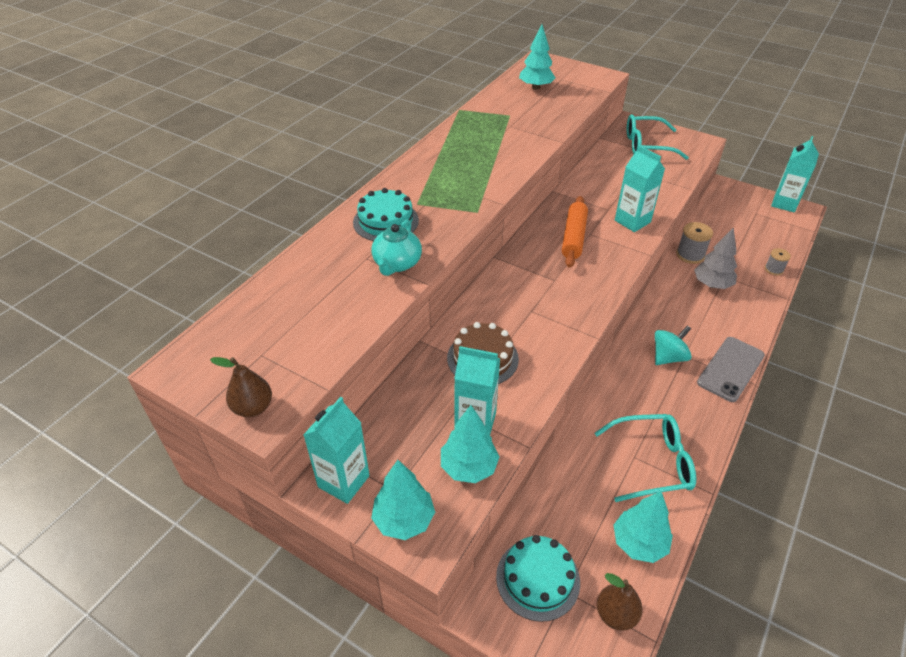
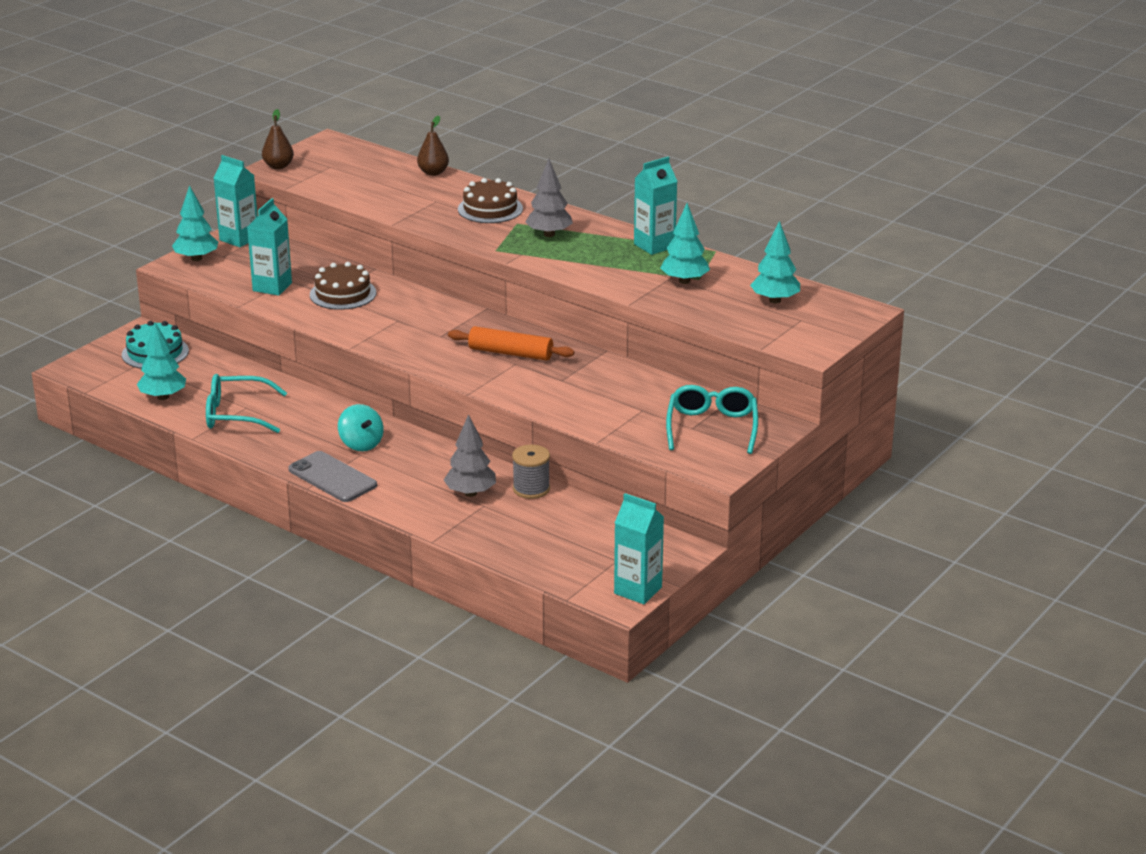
camera: 95 degrees right, 15 degrees down
(386, 221) = (490, 209): turquoise cake -> brown cake
(397, 264) = (423, 213): turquoise teapot -> none
(440, 184) = (549, 234): none -> grey tree
(469, 467) = (230, 282): turquoise tree -> turquoise tree (684, 281)
(615, 614) = (112, 379): brown pear -> brown pear (433, 173)
(632, 221) = (534, 391): turquoise carton -> turquoise carton (654, 246)
(652, 463) = (236, 414): turquoise glasses -> turquoise glasses turned 90 degrees clockwise
(774, 269) = (489, 544): grey spool -> none

